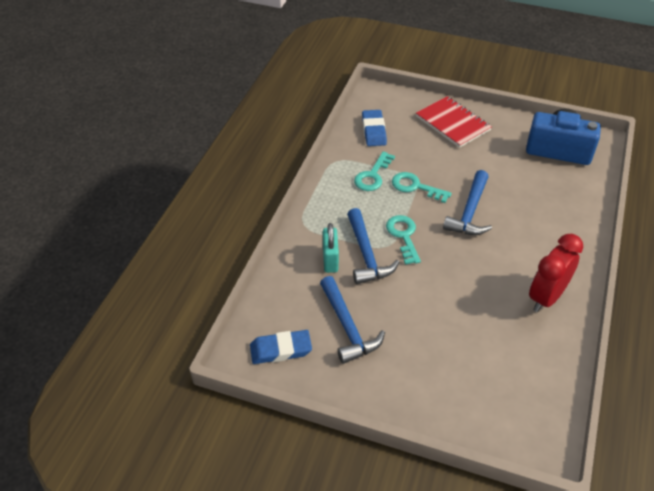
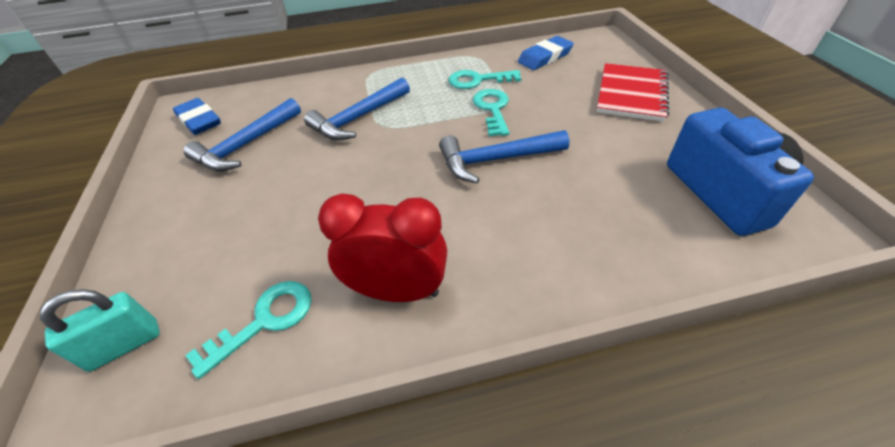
camera: 60 degrees right, 0 degrees up
(330, 260) = (334, 102): turquoise padlock -> turquoise padlock (125, 345)
(403, 236) = (407, 129): turquoise key -> turquoise key (265, 321)

